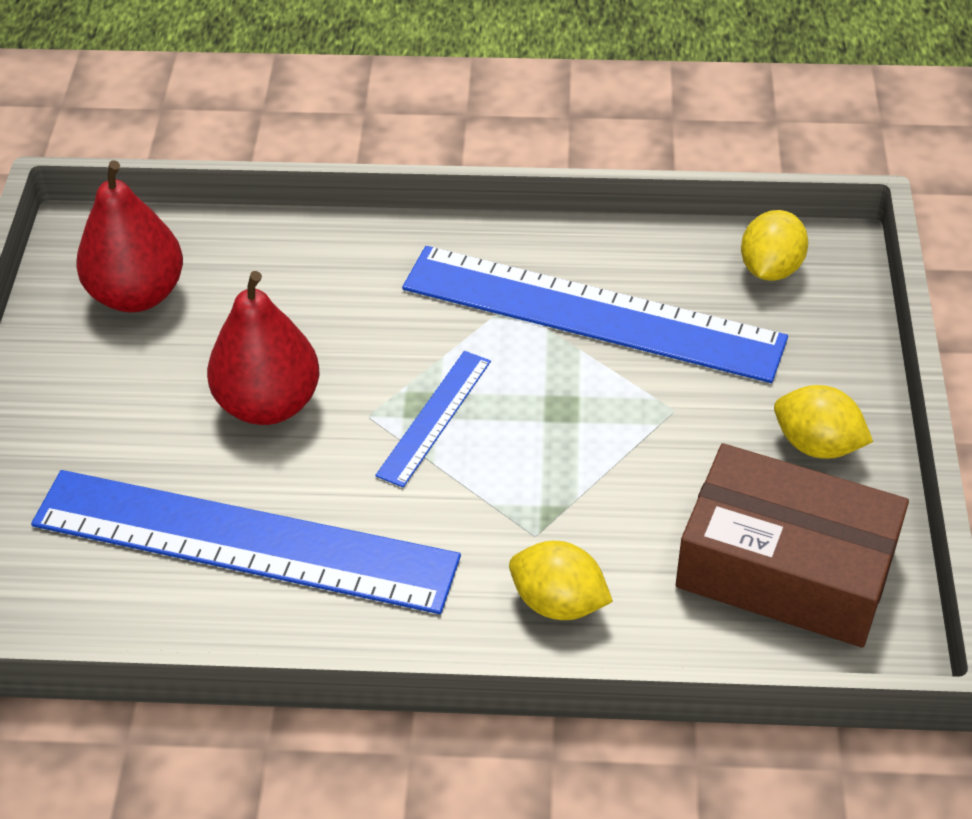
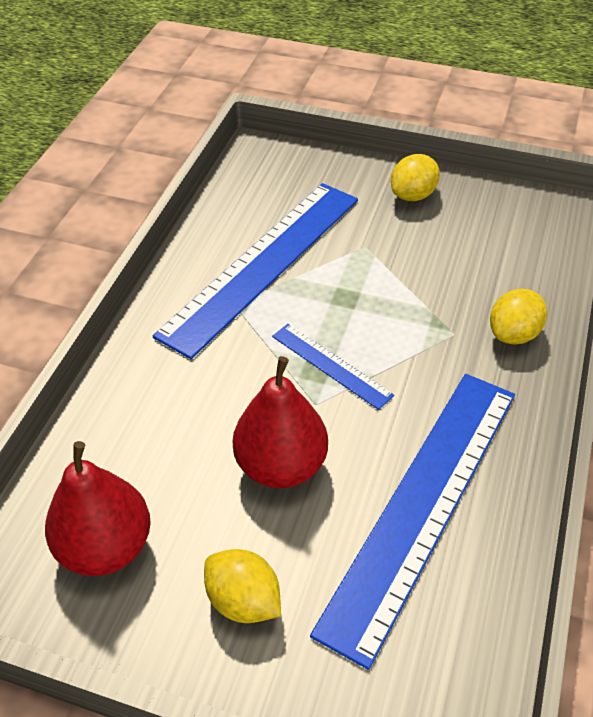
camera: 75 degrees left, 0 degrees up
(770, 269) = (260, 177): yellow lemon -> yellow lemon (243, 601)
(786, 567) = (503, 230): brown box -> none

